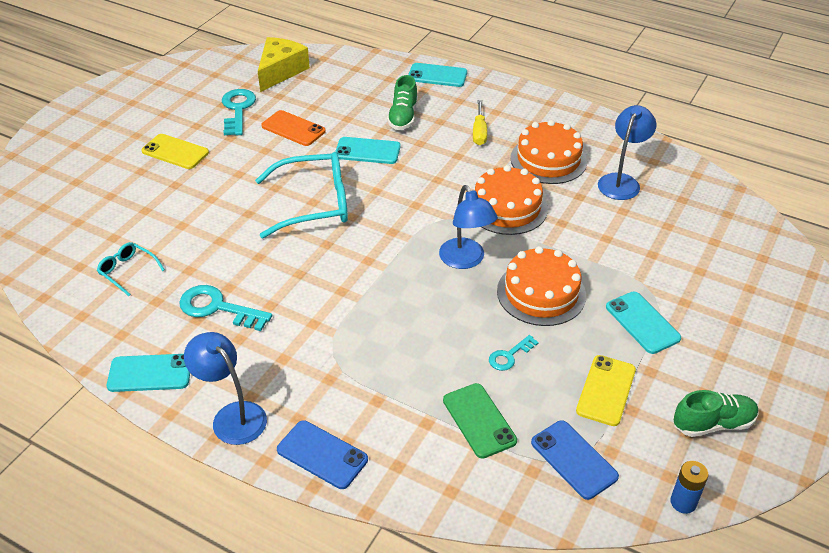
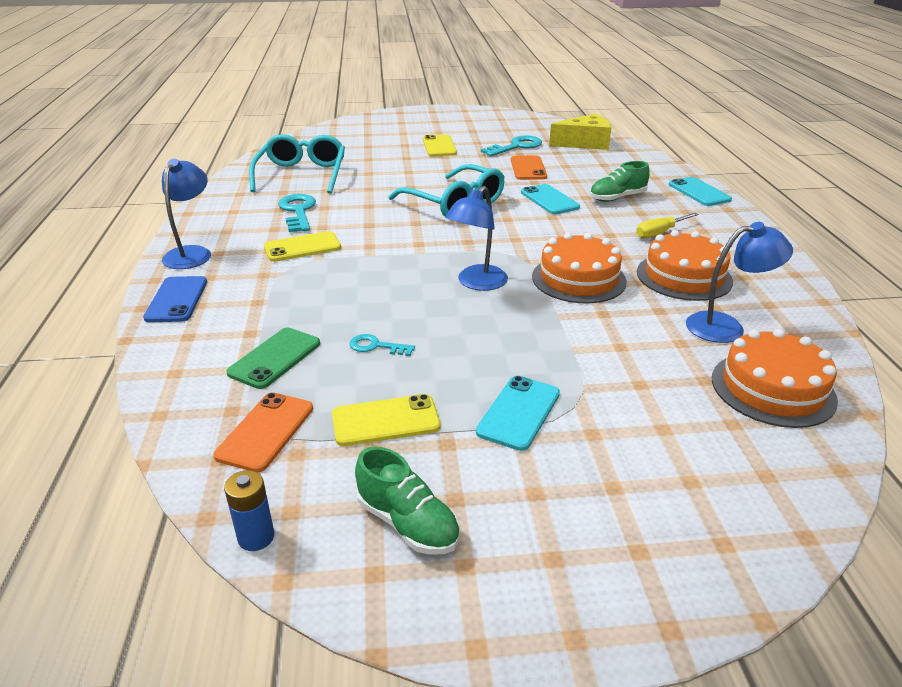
camera: 55 degrees right, 10 degrees down
(128, 271) = (302, 175): turquoise glasses -> turquoise glasses, size x2.06
(150, 373) = (211, 214): turquoise phone -> none
(300, 334) = (302, 247): none -> yellow phone
(541, 293) = (484, 335): orange cake -> orange cake (772, 388)
(574, 459) = (266, 431): blue phone -> orange phone

